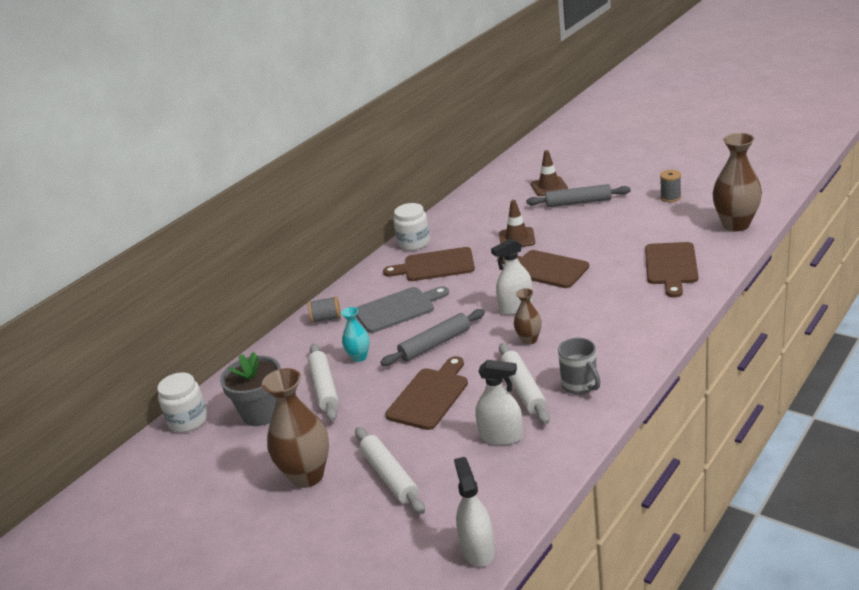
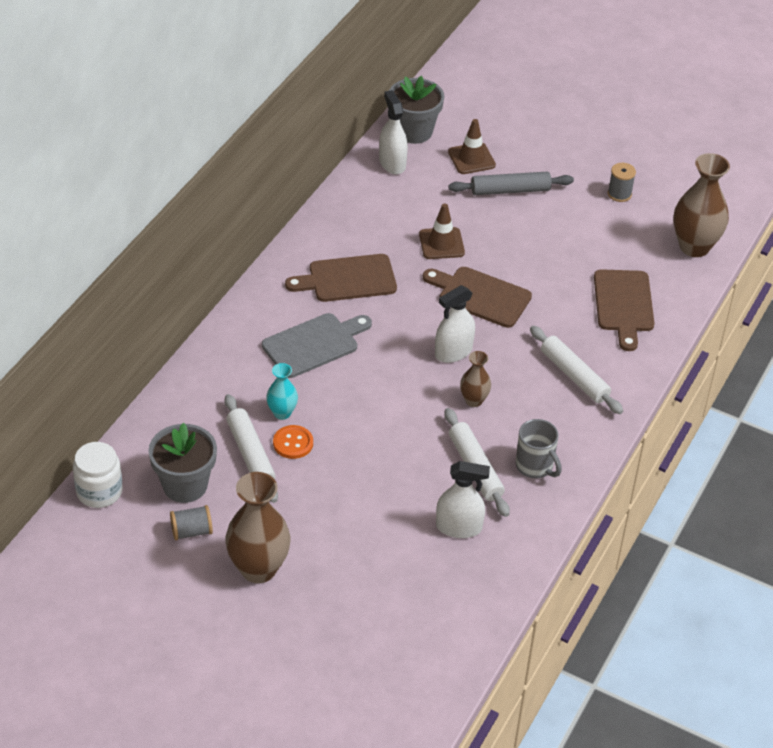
camera: 15 degrees left, 15 degrees up
(326, 319) = (229, 353): grey spool -> grey spool (191, 531)
(363, 378) = (293, 443): none -> orange button
(389, 476) = (348, 572): white rolling pin -> white rolling pin (574, 376)
(414, 243) = (314, 239): white jar -> none
(430, 396) = (373, 472): brown cutting board -> none
(435, 344) = (368, 400): grey rolling pin -> none
(477, 549) = (452, 657): white spray bottle -> white spray bottle (392, 163)
(505, 175) = (414, 131): none -> grey flower pot

